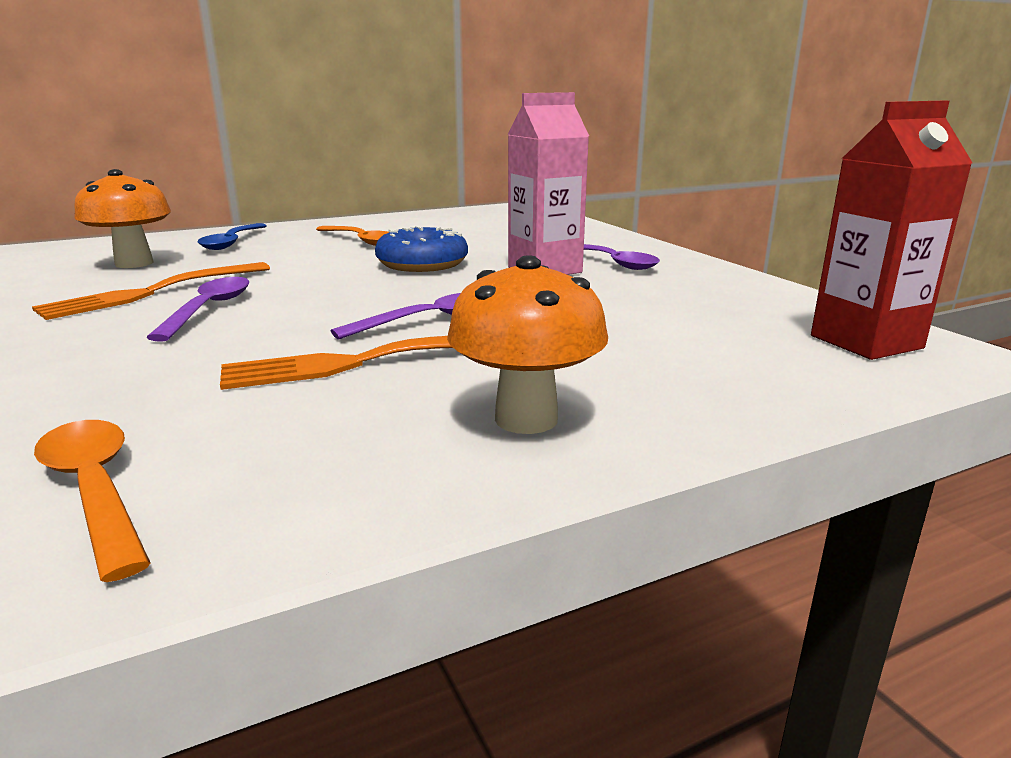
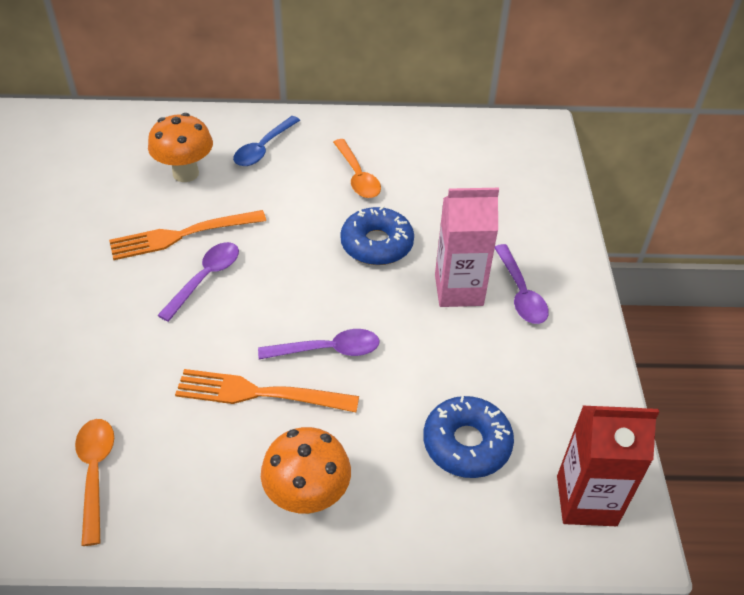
camera: 25 degrees right, 25 degrees up
(682, 339) = (466, 443): none -> blue donut

